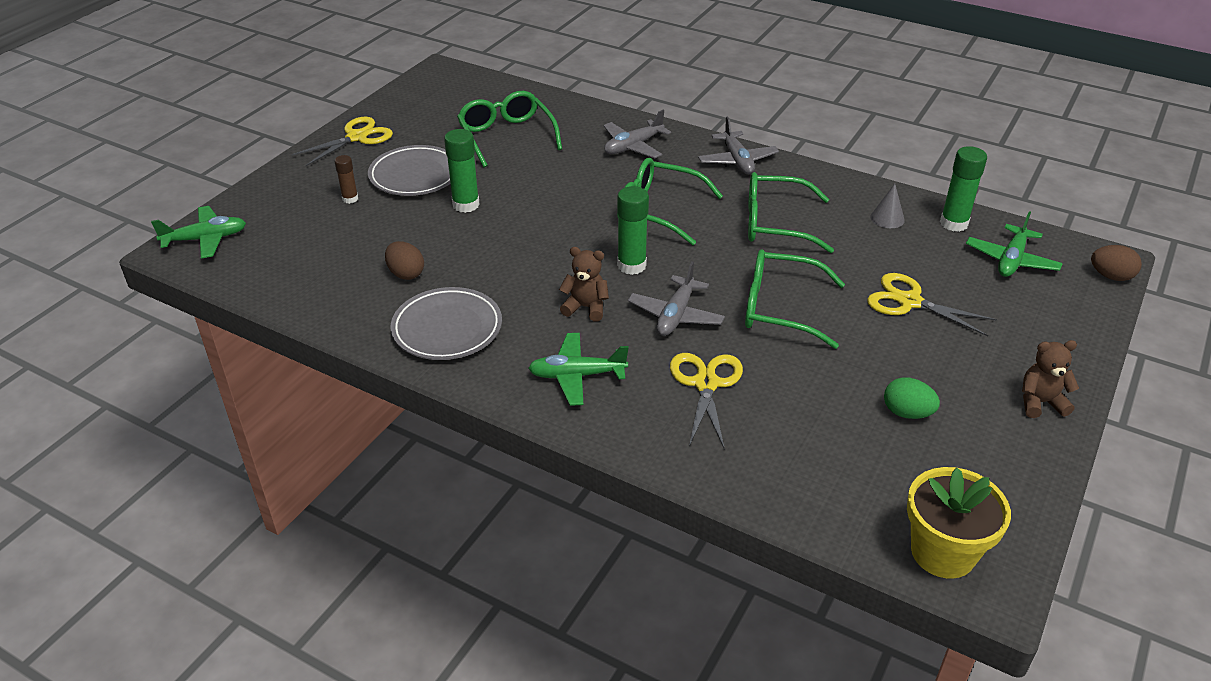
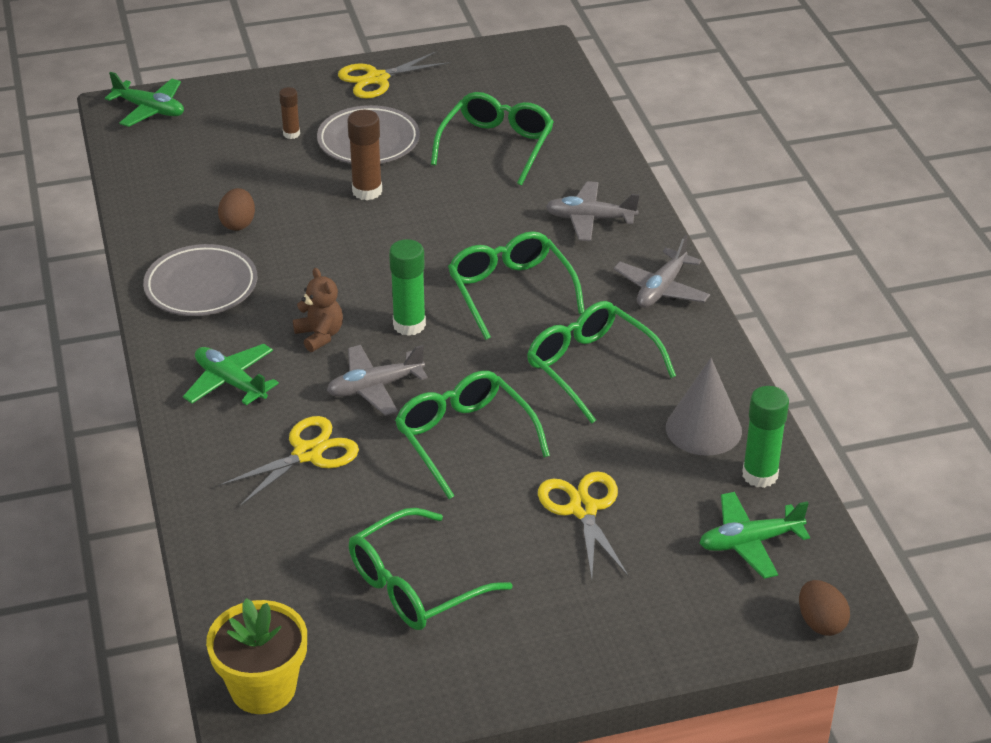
camera: 45 degrees right, 0 degrees up
(357, 137) = (377, 78): yellow scissors -> yellow scissors turned 150 degrees clockwise
(466, 205) = (367, 191): green glue stick -> brown glue stick
(887, 218) = (703, 429): grey cone -> grey cone, size x1.79
(907, 413) = (415, 585): green egg -> green glasses
(1040, 402) = (537, 661): brown teddy bear -> none

